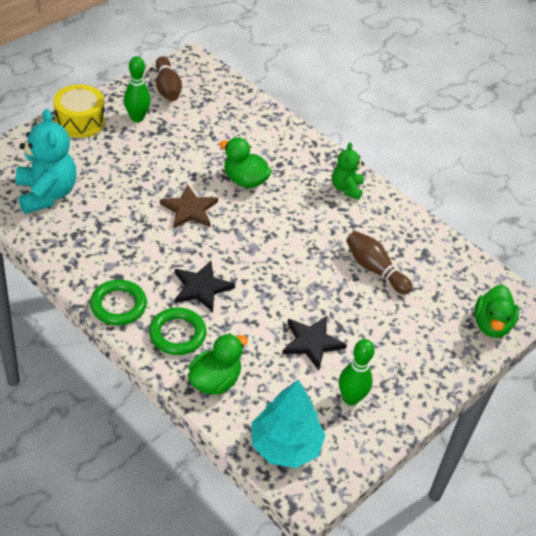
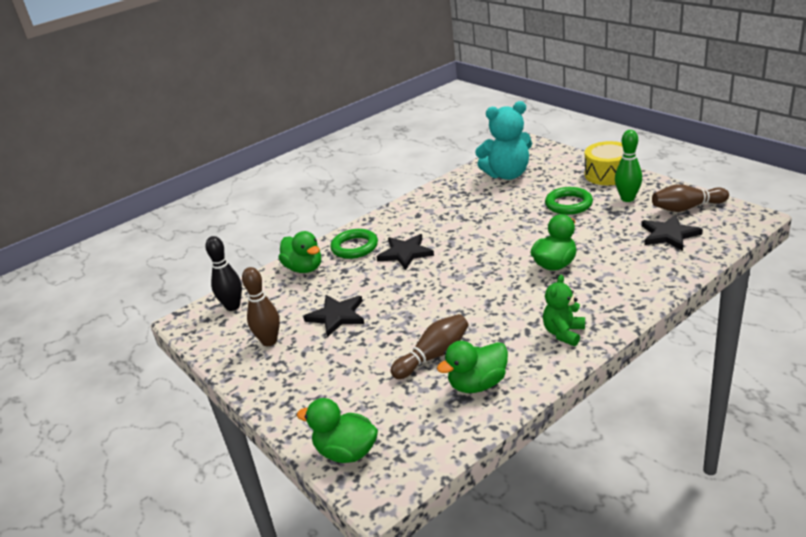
camera: 105 degrees right, 15 degrees down
(118, 305) = (386, 219): green ring -> green ring (568, 204)
(189, 209) = (503, 238): brown star -> none
(210, 107) = (669, 235): none -> black star
(285, 445) = (233, 306): turquoise tree -> black bowling pin
(346, 188) = (563, 333): green teddy bear -> green teddy bear turned 75 degrees counterclockwise
(351, 398) = (269, 341): green bowling pin -> brown bowling pin
(409, 243) = (477, 384): none -> green duck

